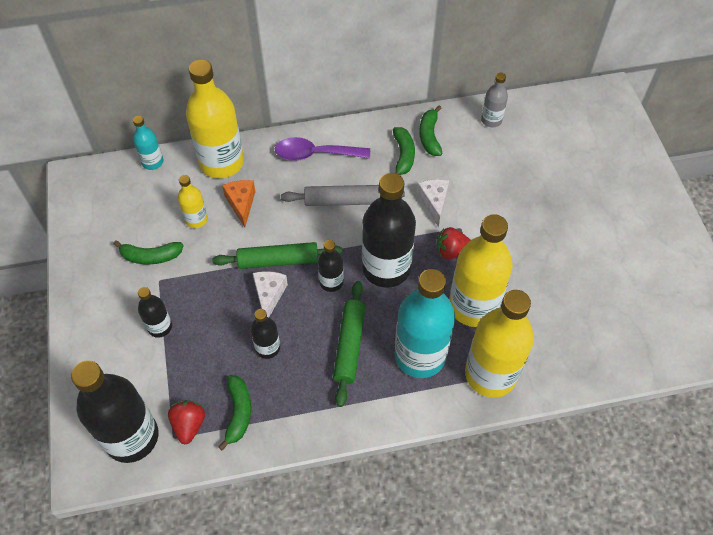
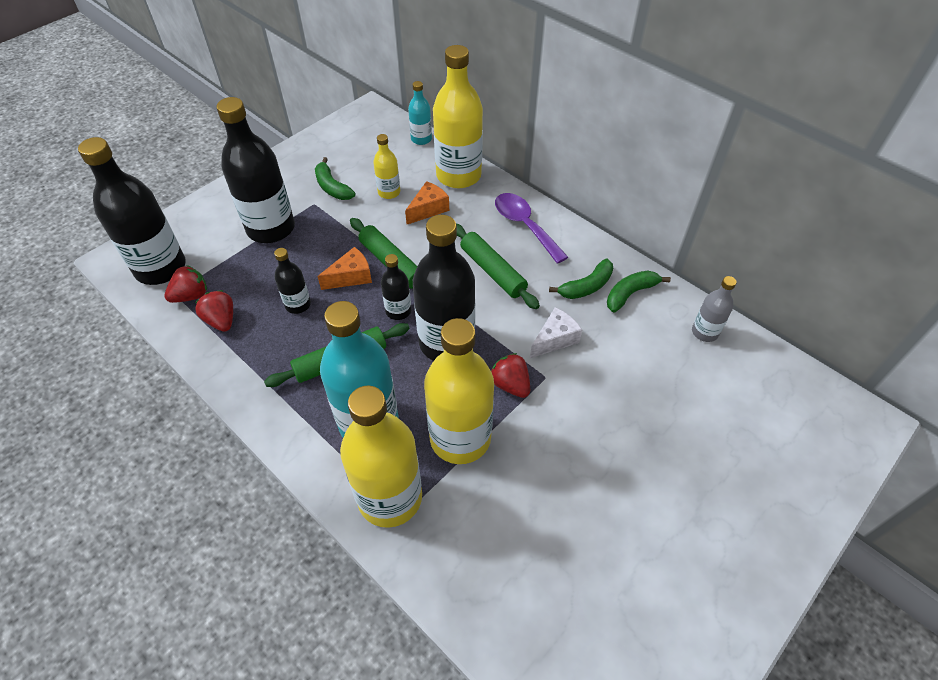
camera: 55 degrees right, 5 degrees down
(160, 327) = (271, 228): black bottle -> black bottle, size x2.04
(238, 413) = (221, 320): green banana -> red strawberry
(269, 295) = (351, 277): white cheese -> orange cheese
(342, 201) = (492, 271): grey rolling pin -> green rolling pin

